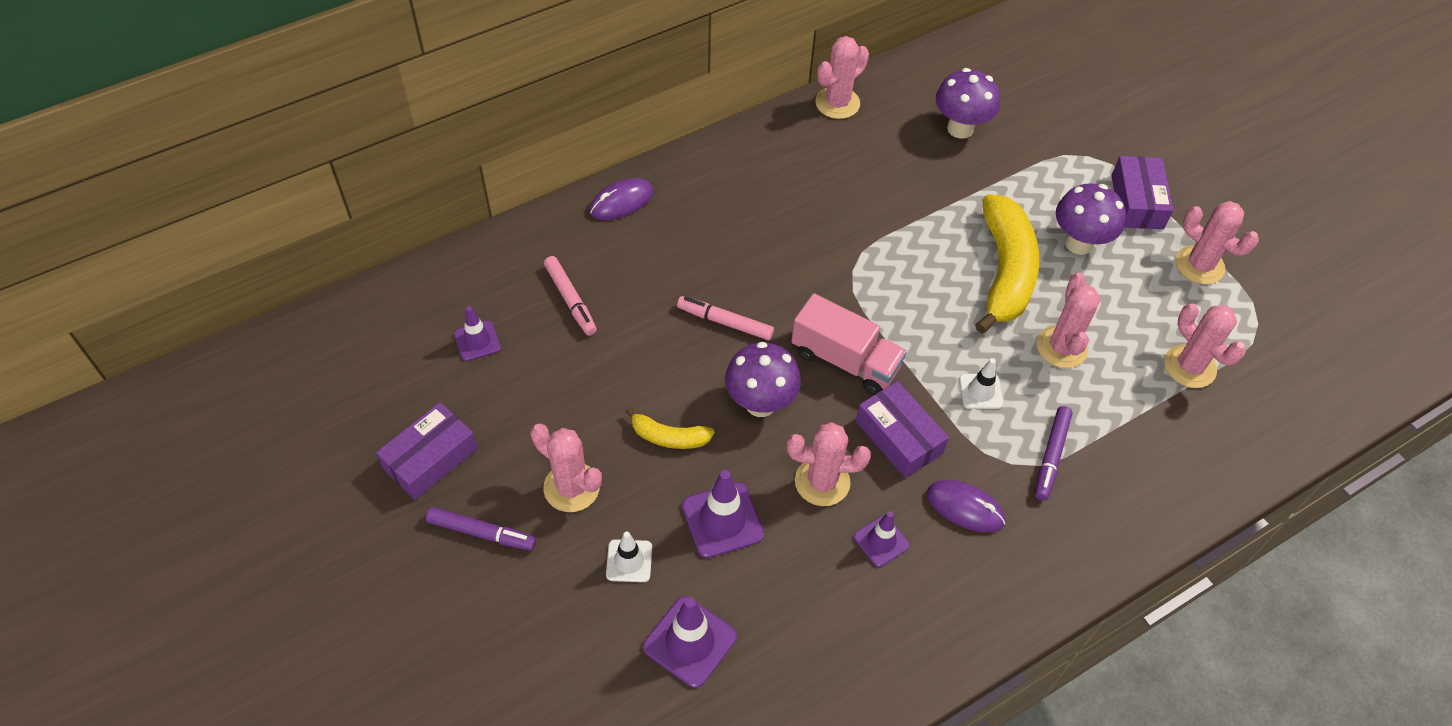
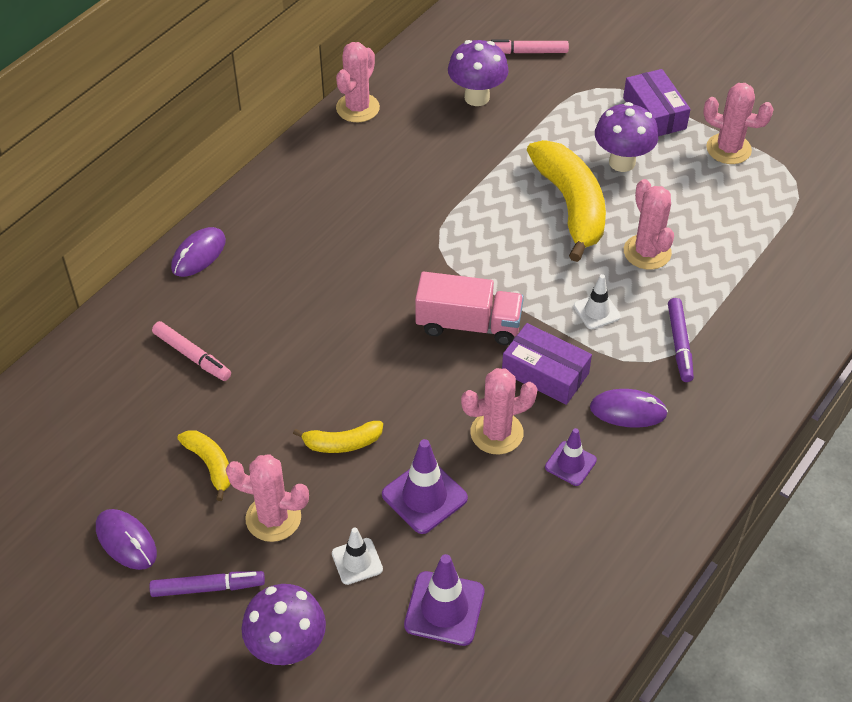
camera: 20 degrees left, 5 degrees down
(430, 459) = (126, 541): purple box -> purple mouse
(477, 341) = (120, 422): purple traffic cone -> none
(538, 413) = (210, 465): none -> yellow banana
(725, 322) = (346, 328): pink marker -> pink marker (526, 52)
(760, 403) = (411, 386): purple mushroom -> purple mushroom (287, 648)
(1189, 366) = (758, 233): pink cactus -> none

